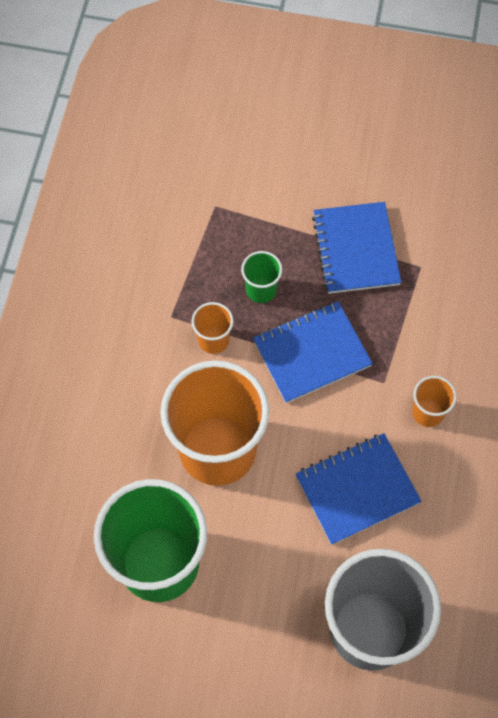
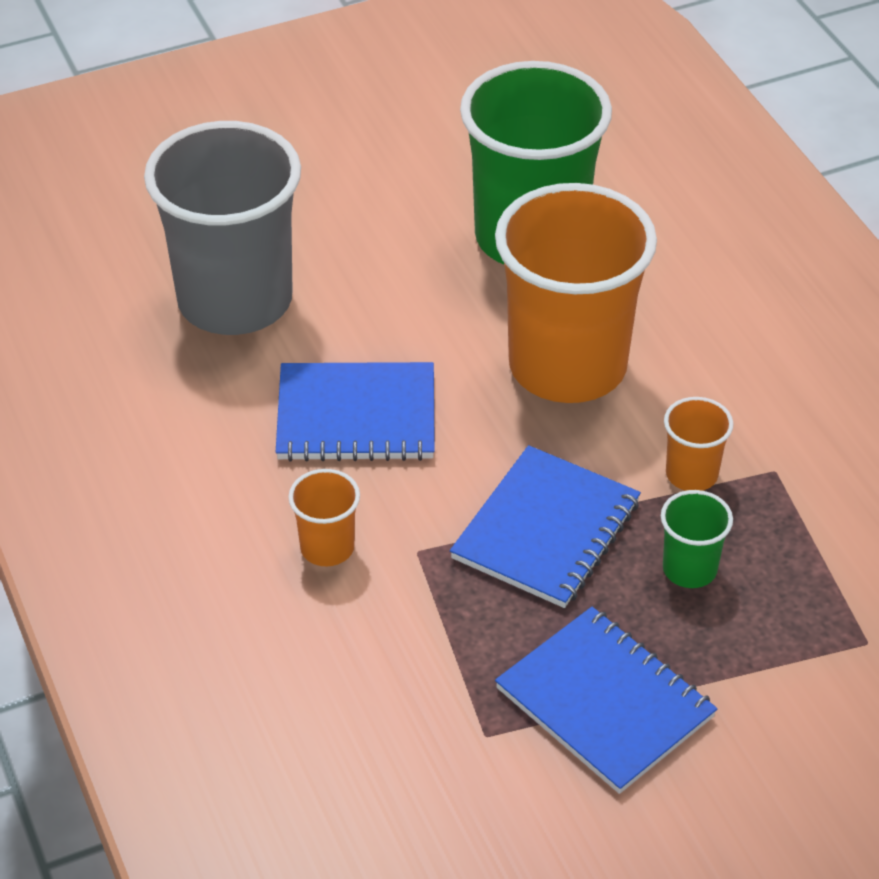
camera: 145 degrees right, 20 degrees down
(357, 489) = (356, 416): blue notebook -> blue notebook turned 60 degrees clockwise

